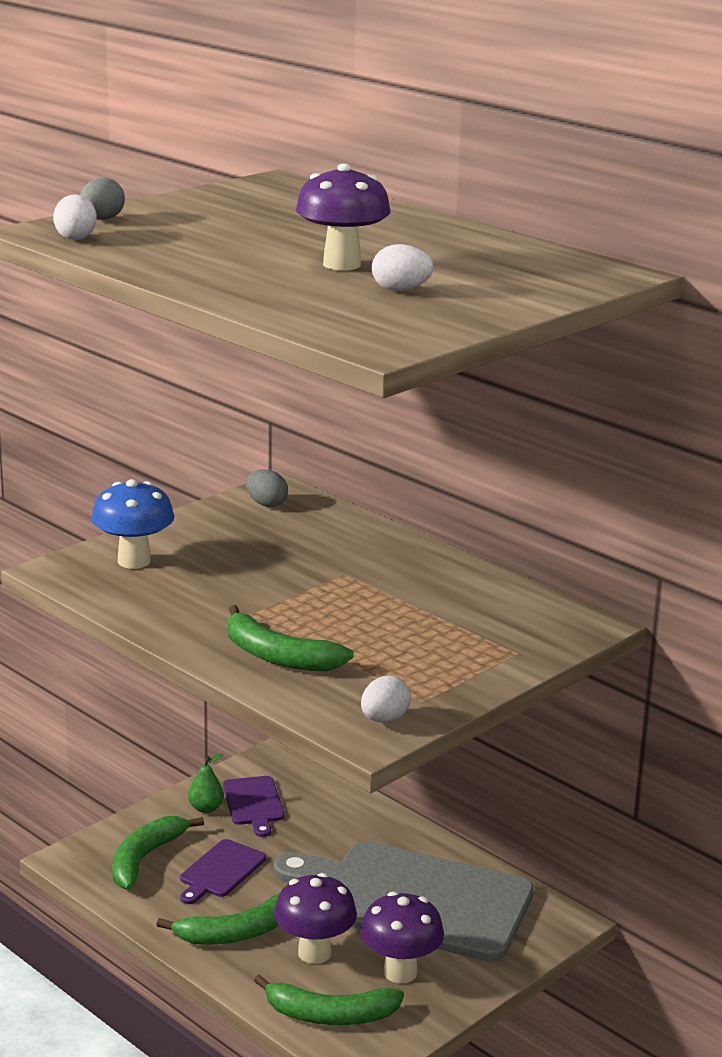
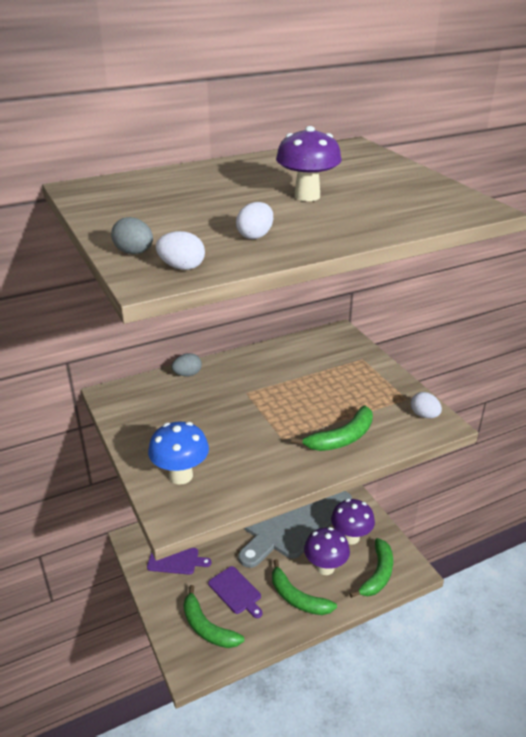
camera: 70 degrees left, 10 degrees up
(206, 808) = (169, 584): green pear -> none
(236, 933) = (297, 598): green banana -> green banana turned 135 degrees clockwise
(266, 504) = (129, 402): grey egg -> grey egg (187, 374)
(400, 290) = (369, 190): white egg -> white egg (255, 236)

